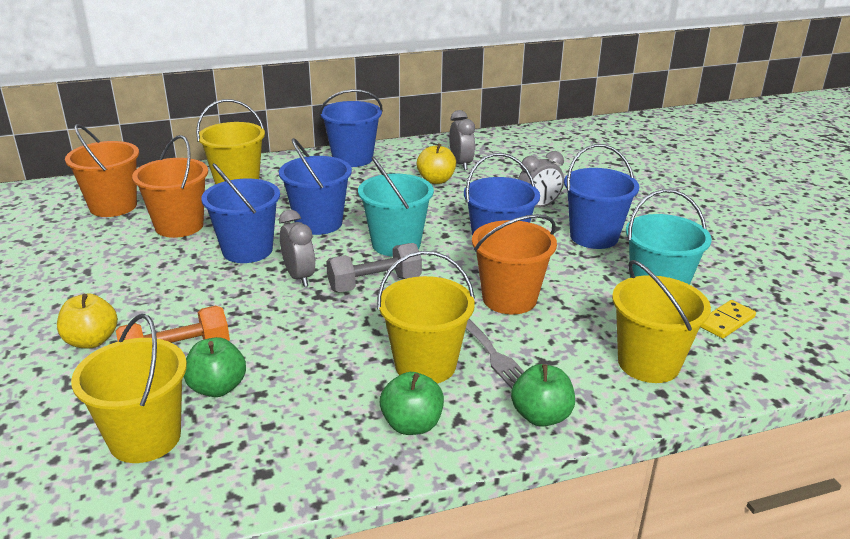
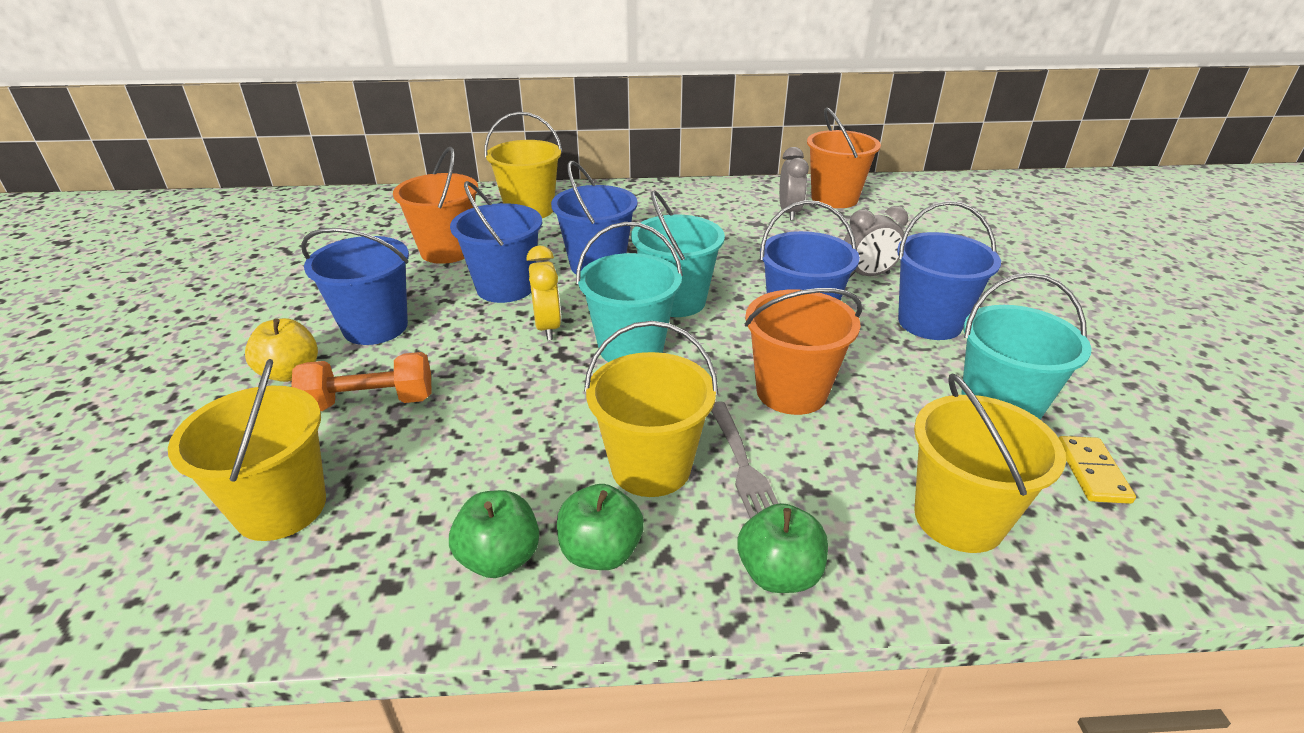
camera: 15 degrees right, 5 degrees up
(113, 206) = (392, 222): orange bucket -> orange bucket (834, 198)
(217, 388) = (392, 455): green apple -> green apple (499, 558)
(299, 277) = (548, 327): grey clock -> yellow clock
(352, 158) = (666, 195): blue bucket -> blue bucket (375, 327)
(374, 284) = (631, 348): grey dumbbell -> turquoise bucket
(436, 180) = (752, 229): yellow apple -> none
(726, 322) = (1092, 472): yellow domino -> yellow domino turned 60 degrees counterclockwise

